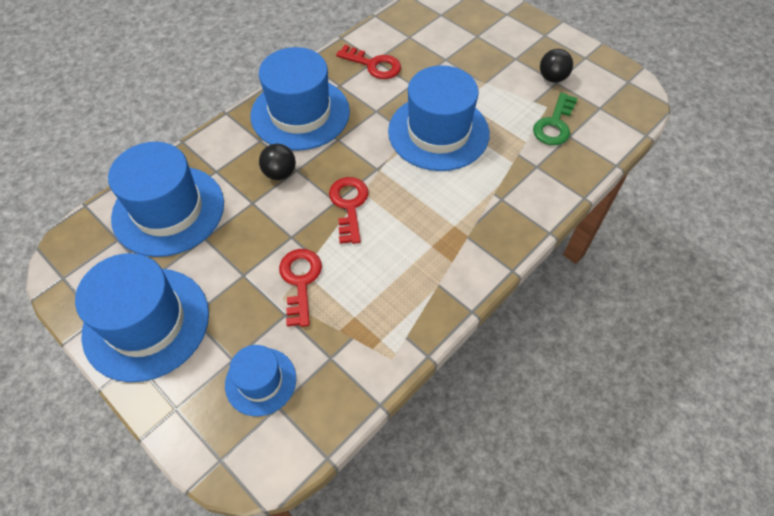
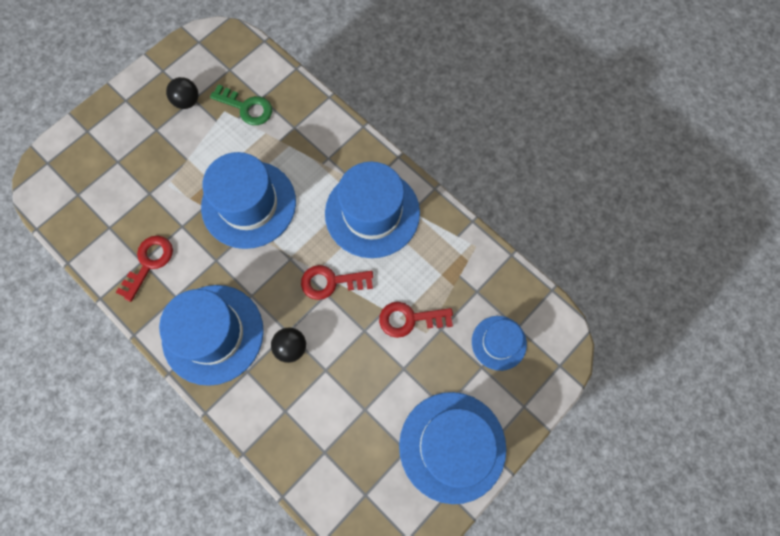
camera: 90 degrees left, 15 degrees up
(168, 210) = (332, 451): blue hat -> blue hat (372, 213)

